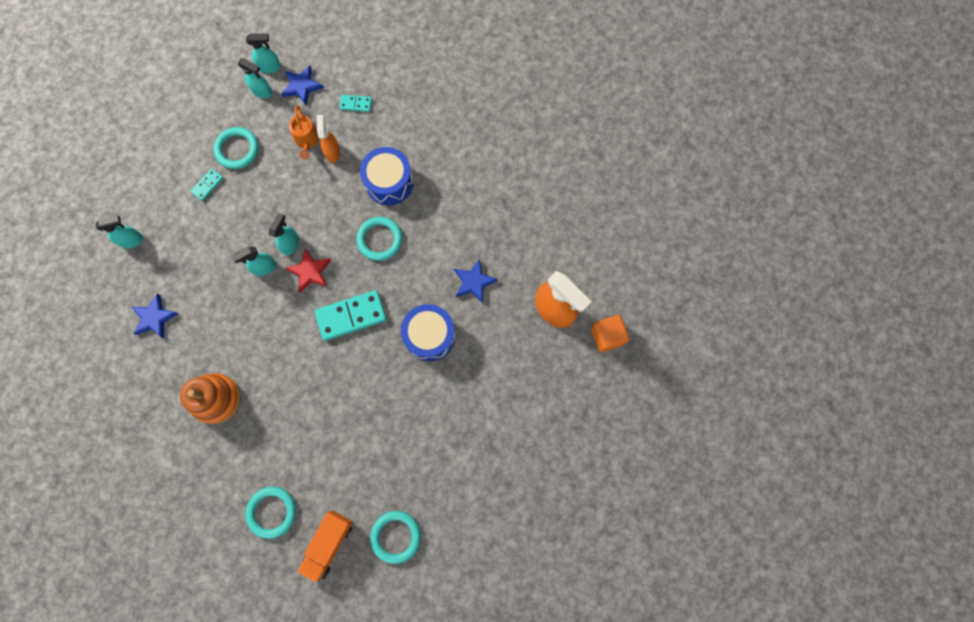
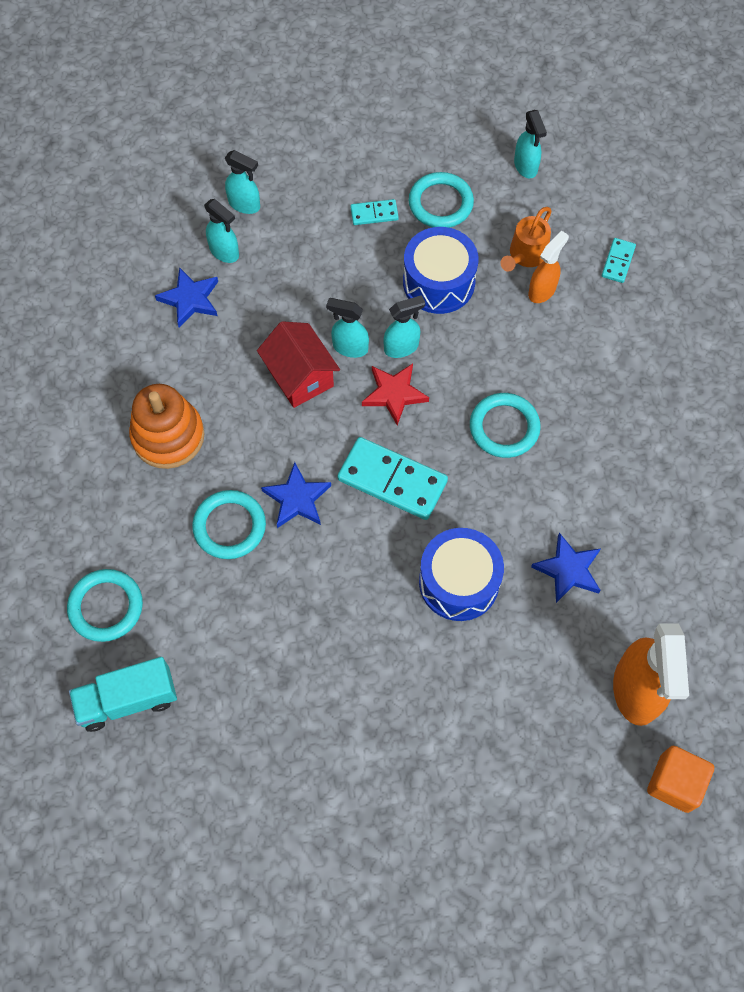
camera: 45 degrees right, 10 degrees down
(254, 306) = (300, 376): none -> red house
(270, 67) = (559, 148): turquoise spray bottle -> turquoise spray bottle (224, 252)
(302, 86) = (575, 195): blue star -> blue star (297, 498)
(328, 544) = (128, 700): orange truck -> turquoise truck
(356, 104) = (618, 262): turquoise domino -> turquoise domino turned 60 degrees clockwise
(389, 182) = (575, 375): blue drum -> blue drum (438, 282)
(396, 536) = (205, 765): turquoise ring -> turquoise ring (229, 526)

